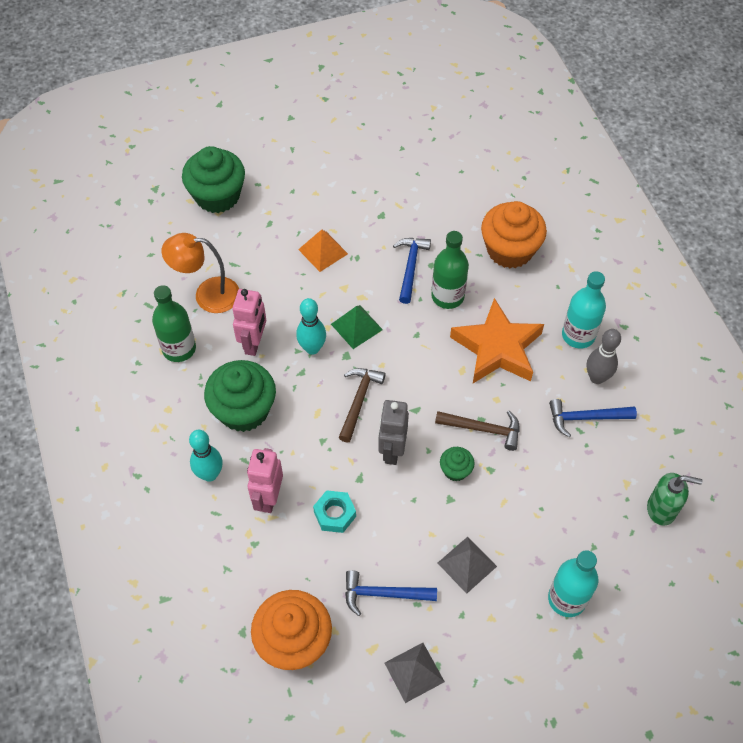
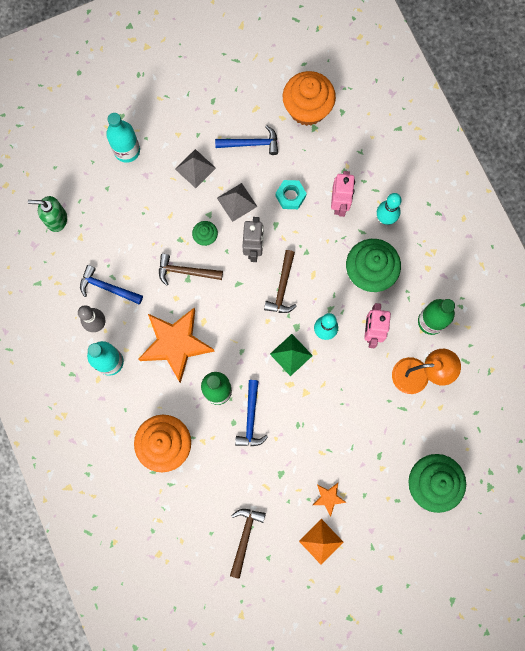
camera: 175 degrees right, 20 degrees up
(323, 251) = (328, 428): orange pyramid -> orange pyramid (321, 541)
(331, 191) = (328, 498): none -> orange star
(414, 672) = (227, 96): grey pyramid -> grey pyramid (237, 202)
(425, 165) = (244, 537): none -> brown hammer
(586, 418) = (107, 287): blue hammer -> blue hammer turned 150 degrees counterclockwise

